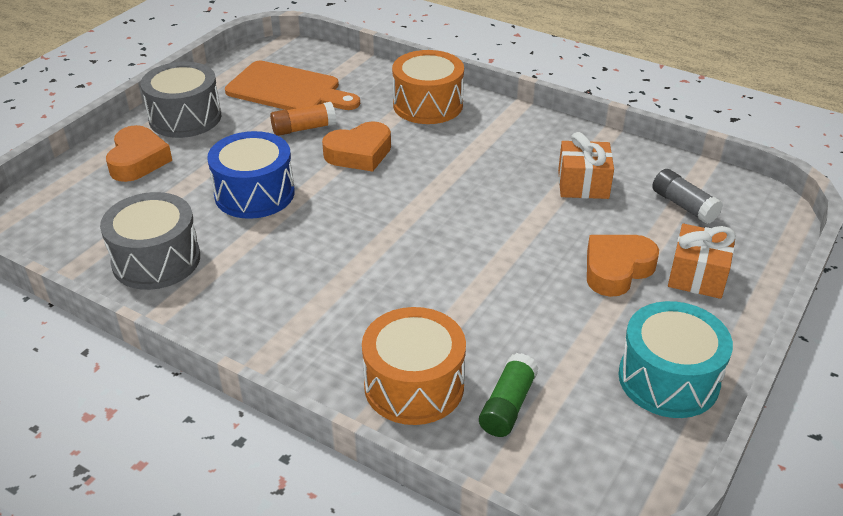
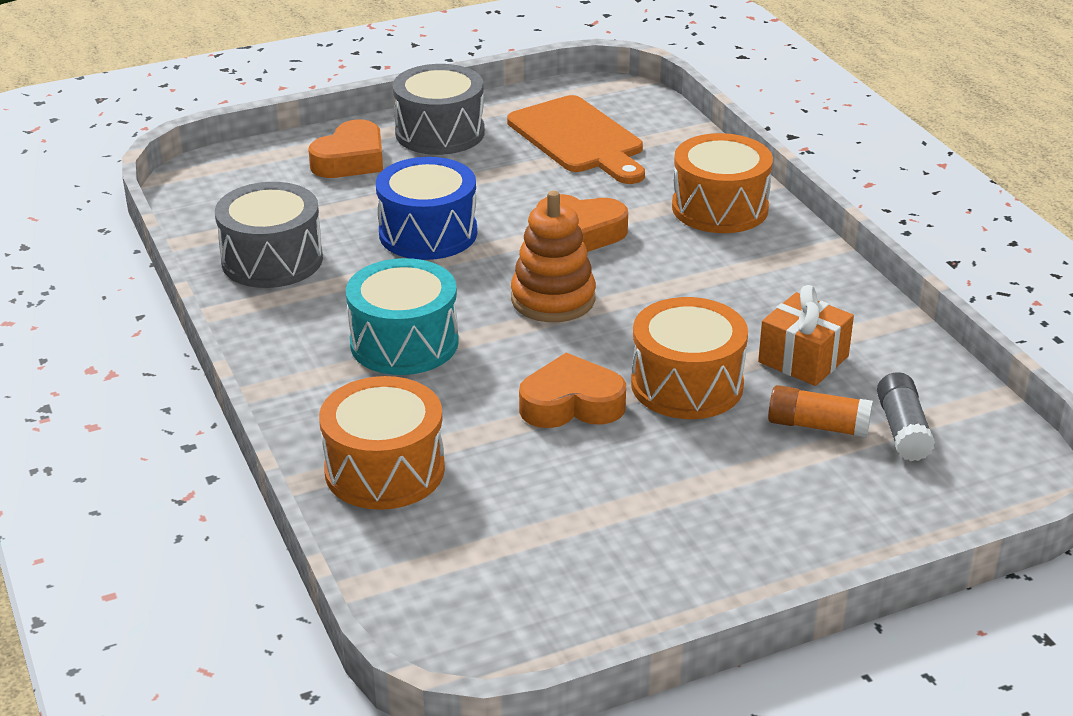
camera: 35 degrees right, 5 degrees down
(303, 128) = (550, 185): orange glue stick -> orange glue stick (817, 426)
(391, 207) = (553, 299): none -> orange stacking toy
(507, 405) = (453, 528): green glue stick -> none
(537, 230) = (687, 384): none -> orange drum
(616, 270) = (729, 460): orange heart -> orange heart (571, 404)
(668, 379) = (651, 585): turquoise drum -> turquoise drum (404, 343)
(697, 276) = (820, 507): orange gift -> none

